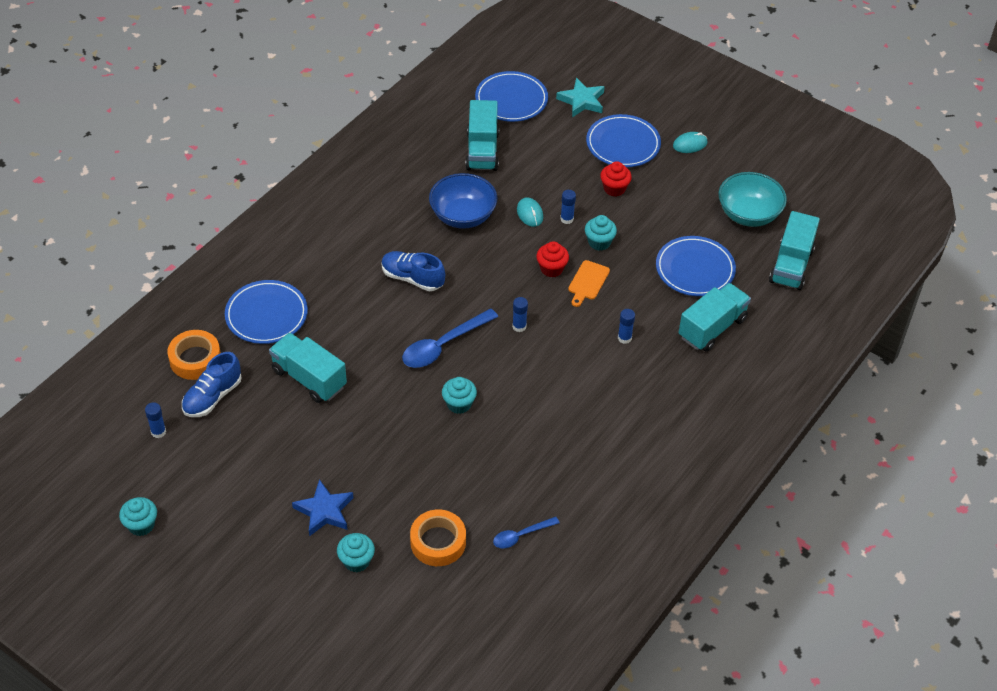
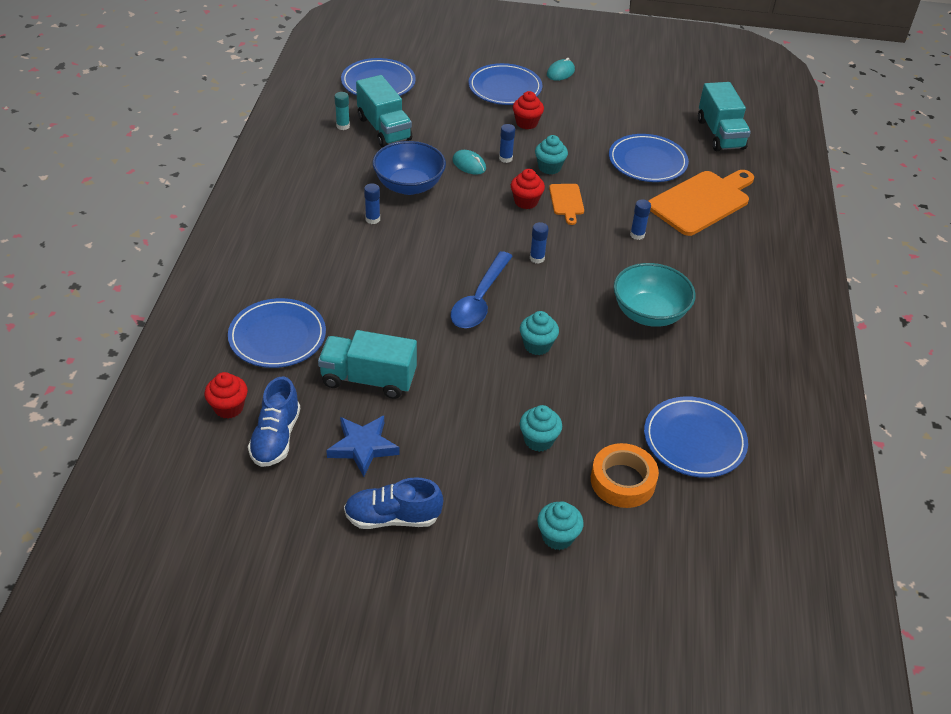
camera: 30 degrees left, 5 degrees down
(141, 525) = (289, 607): turquoise cupcake -> turquoise cupcake (538, 440)
(158, 432) = (238, 498): blue glue stick -> blue glue stick (372, 219)
(195, 359) = (229, 408): orange tape -> red cupcake
(324, 511) = (485, 501): blue star -> blue star (363, 447)
(412, 278) = (402, 253): blue shoe -> blue shoe (392, 518)
(449, 135) = (343, 126): none -> turquoise glue stick
(520, 536) = (694, 440): blue spoon -> blue plate
(582, 101) = (442, 66): turquoise star -> none
(712, 328) = (702, 201): turquoise truck -> orange cutting board
(748, 214) = (653, 108): turquoise bowl -> turquoise bowl (649, 313)

